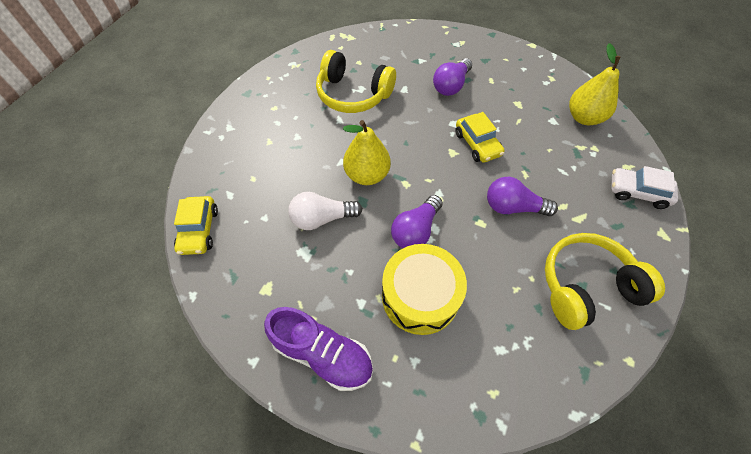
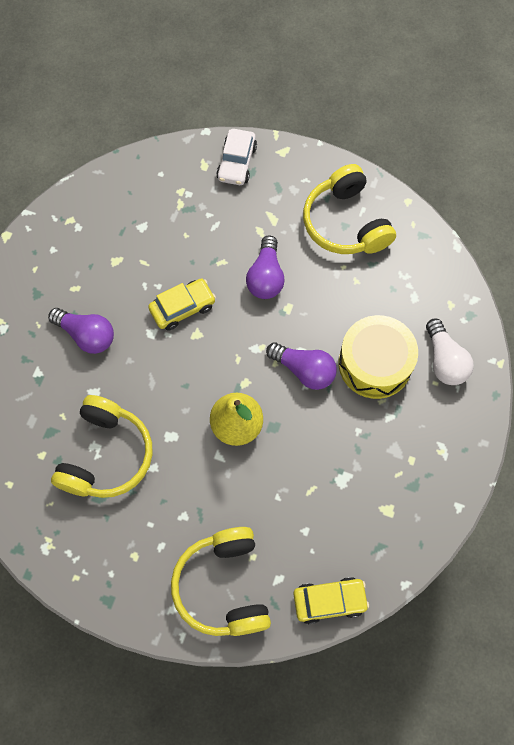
camera: 95 degrees left, 10 degrees up
(235, 158) = (223, 586): none -> yellow headphones
(322, 218) = (300, 467): white light bulb -> white light bulb (444, 360)
(323, 354) = (442, 445): purple shoe -> none
(584, 117) = (136, 195): yellow pear -> none

